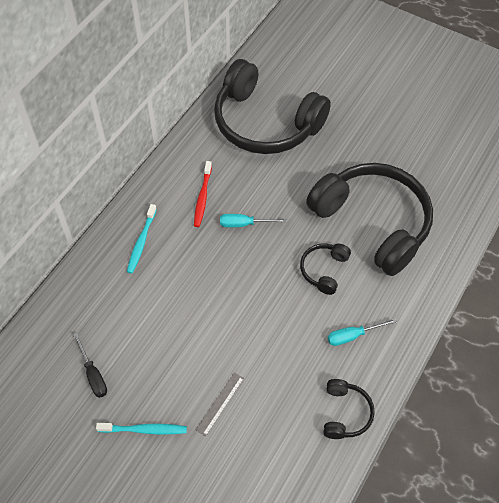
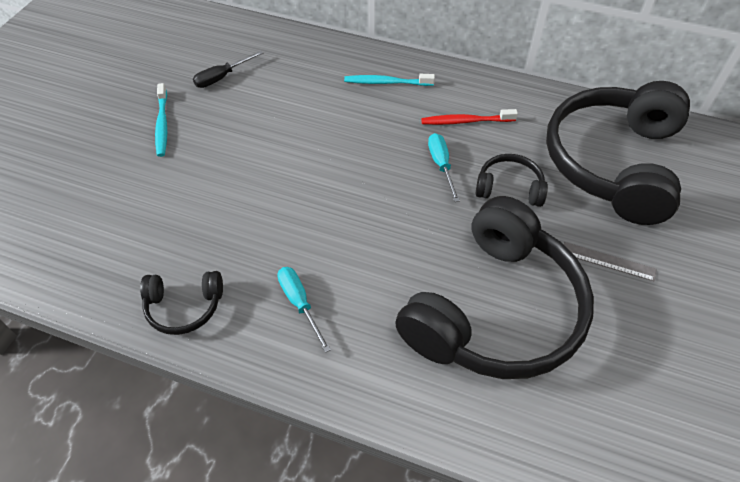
camera: 80 degrees right, 5 degrees down
(220, 403) = (193, 179): grey ruler -> grey ruler (608, 261)
(324, 270) = (395, 258): black headphones -> black headphones (509, 188)

